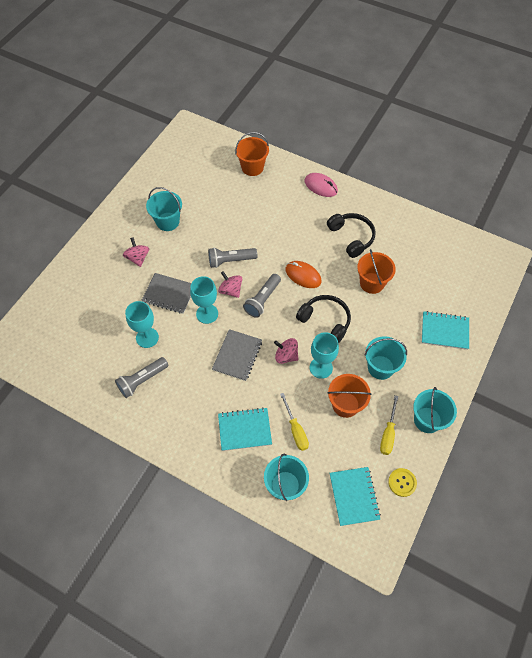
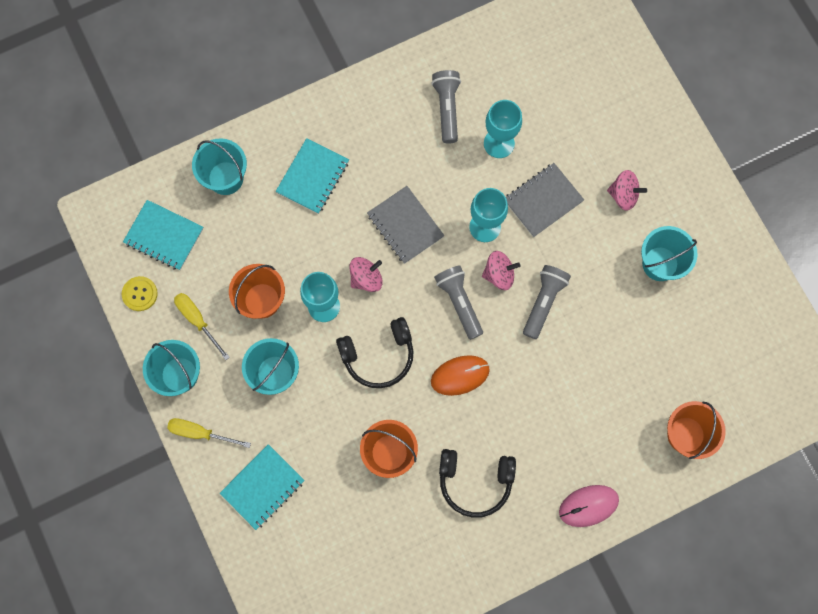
camera: 125 degrees right, 15 degrees up
(295, 430) = (274, 228): yellow screwdriver -> yellow screwdriver (200, 433)

